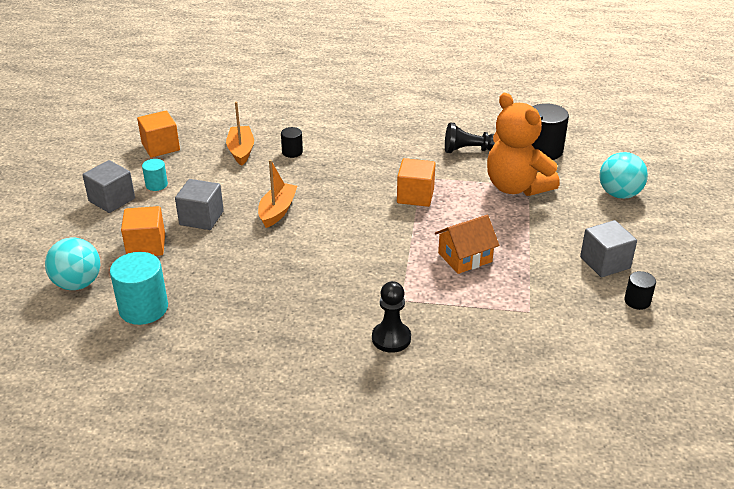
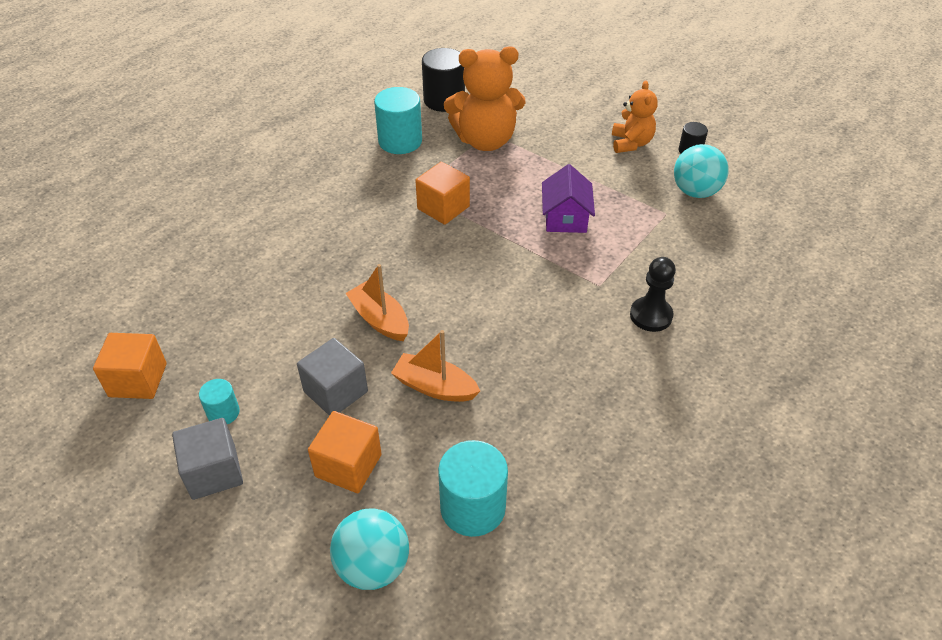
camera: 60 degrees left, 10 degrees up
(241, 151) = (228, 306): orange boat -> orange boat (434, 387)
(292, 152) = (276, 264): black cylinder -> none
(465, 257) = (565, 218): orange house -> purple house
(469, 150) = (400, 141): black pawn -> turquoise cylinder
(605, 262) = (631, 143): grey cube -> orange teddy bear
(619, 194) = (545, 92): turquoise ball -> turquoise ball (695, 192)

